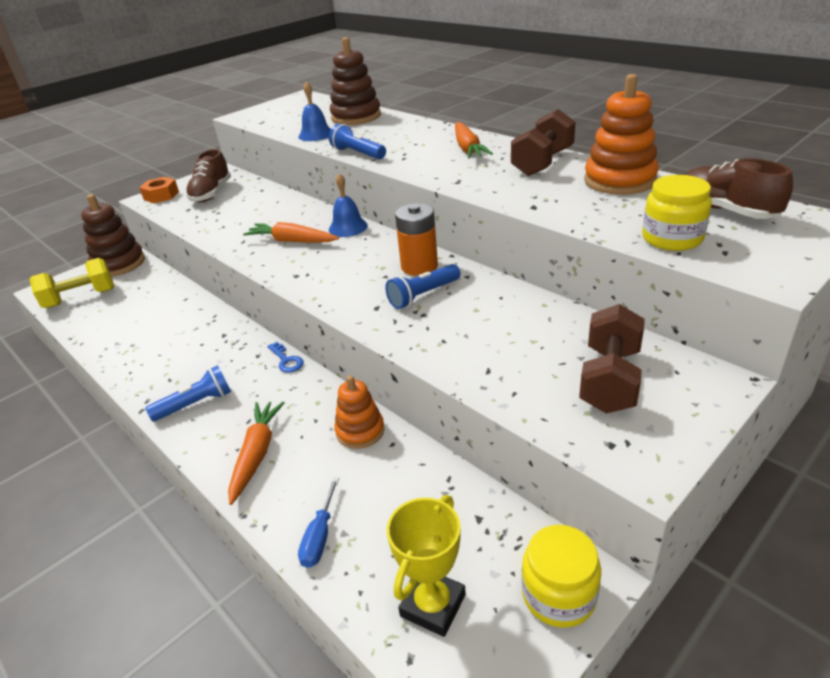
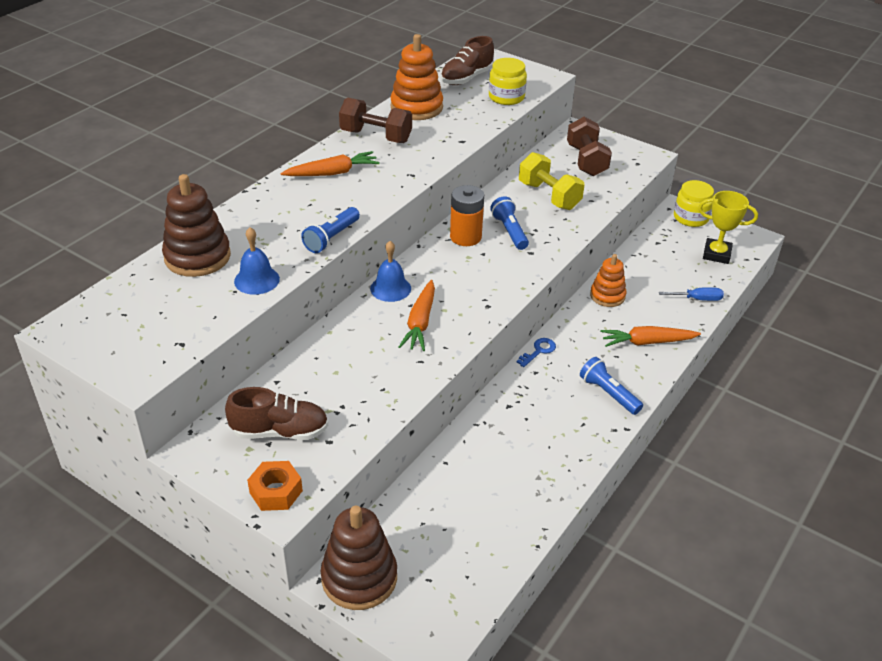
camera: 105 degrees left, 5 degrees up
(80, 298) = (452, 581): yellow dumbbell -> yellow dumbbell (549, 196)
(423, 295) = (509, 231): blue flashlight -> blue flashlight turned 150 degrees counterclockwise
(610, 380) = (586, 161): brown dumbbell -> brown dumbbell turned 75 degrees clockwise

